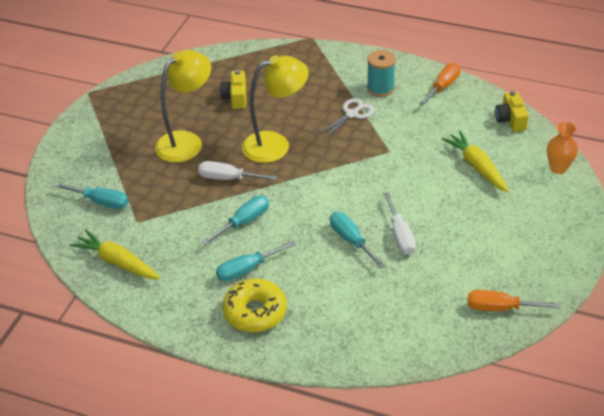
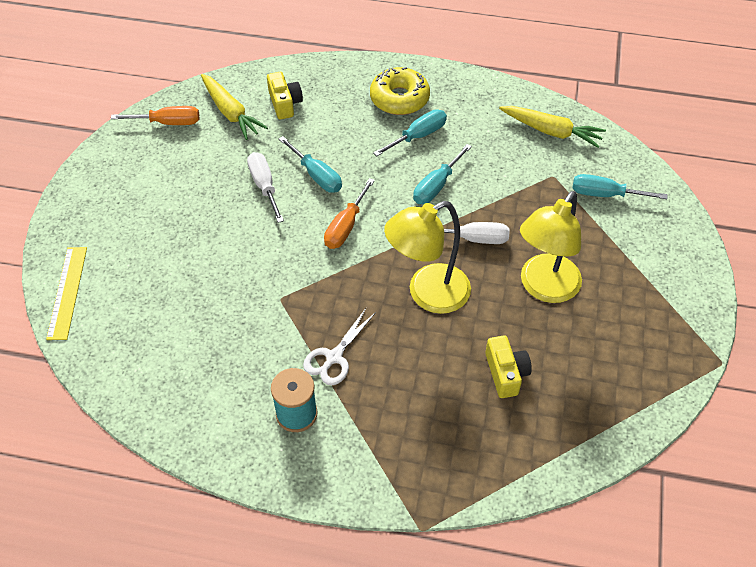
camera: 170 degrees right, 10 degrees up
(443, 86) = (202, 427): orange screwdriver -> orange screwdriver (345, 226)
(476, 167) = (169, 284): yellow carrot -> yellow carrot (230, 112)
(510, 120) = (112, 369): yellow camera -> yellow camera (285, 103)
(558, 168) = (67, 292): orange vase -> yellow ruler

